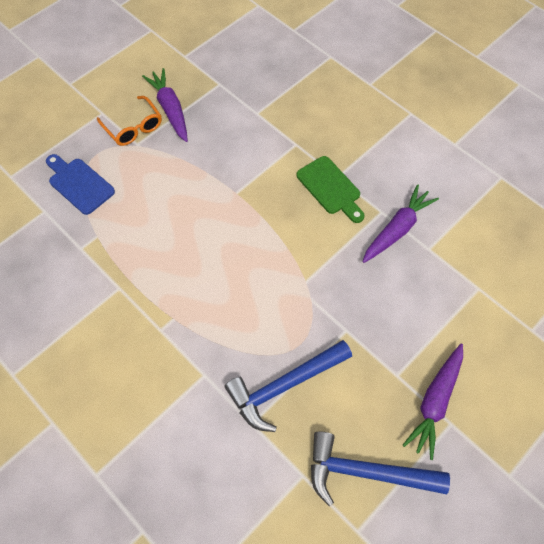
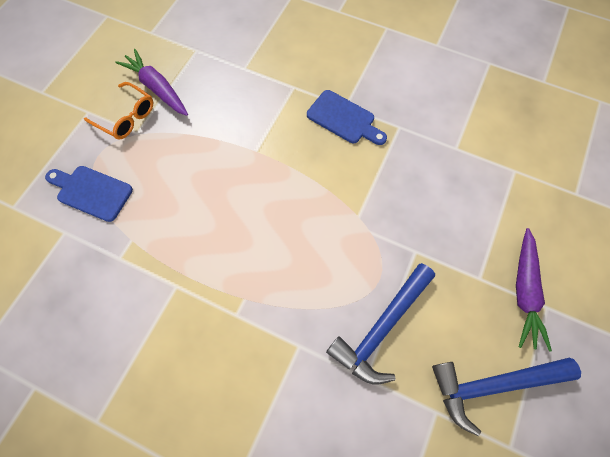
camera: 20 degrees left, 5 degrees up
(330, 188) = (344, 119): green cutting board -> blue cutting board
(397, 229) = (421, 139): purple carrot -> none

